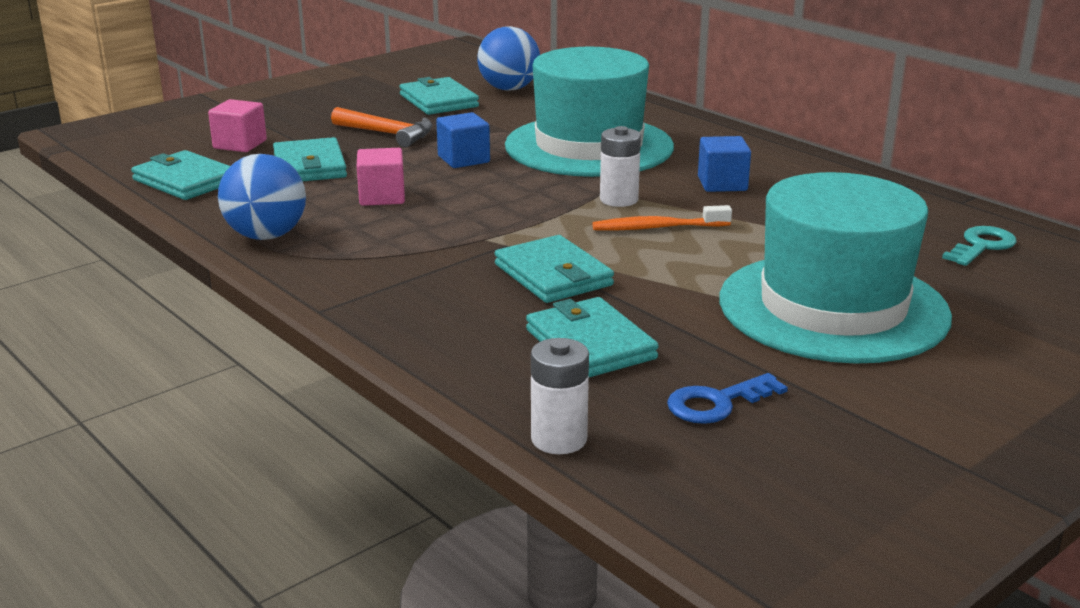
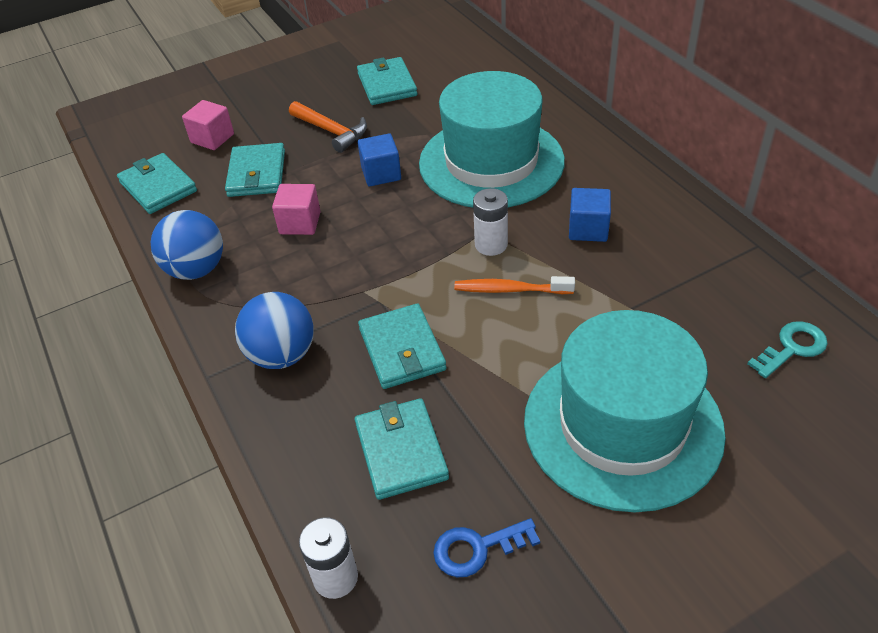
camera: 15 degrees right, 20 degrees up
(509, 89) = (451, 70): blue ball -> blue ball (282, 355)

